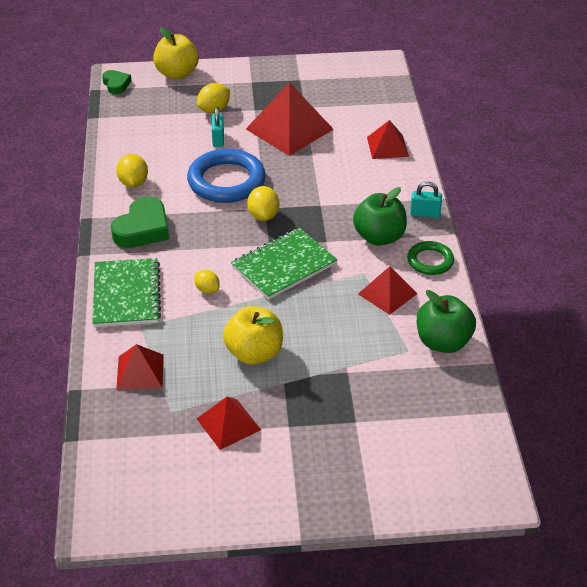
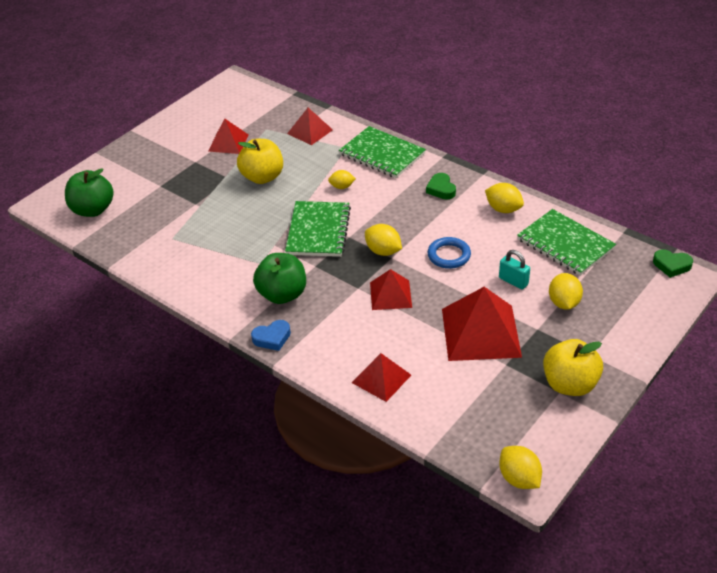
camera: 135 degrees right, 0 degrees up
(143, 229) = (441, 189): green heart -> green heart, size x0.59
(144, 135) = (565, 244): none -> green notebook
(177, 73) = (656, 312): yellow apple -> yellow apple (569, 384)
(226, 181) = (449, 255): blue ring -> blue ring, size x0.55
(384, 65) = (519, 479): none -> yellow lemon
(387, 293) = (226, 261): red pyramid -> red pyramid (390, 295)
(425, 214) = (272, 338): turquoise padlock -> blue heart
(430, 261) = (224, 303): green ring -> none
(443, 342) = (154, 257): green apple -> green apple (93, 210)

